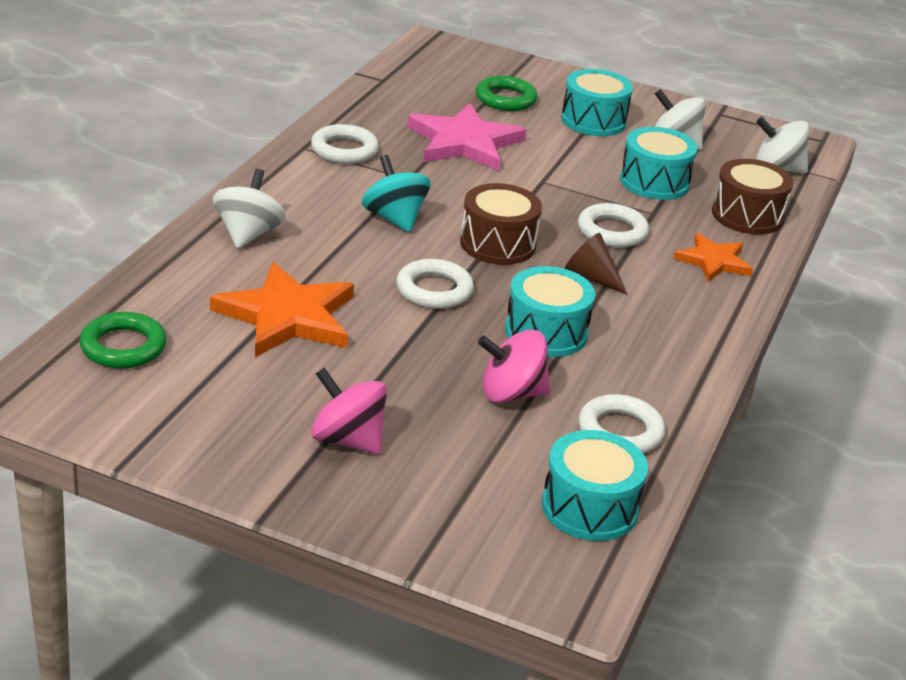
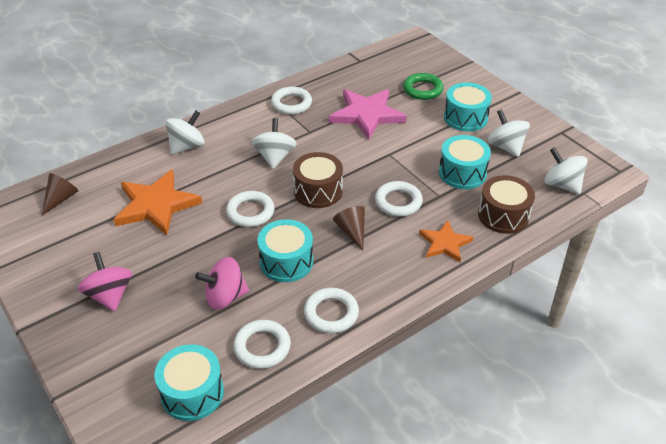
camera: 35 degrees right, 10 degrees up
(123, 347) = (61, 199): green ring -> brown cone
(394, 218) = (275, 157): turquoise spinning top -> white spinning top
(511, 393) = (225, 297): pink spinning top -> pink spinning top turned 45 degrees counterclockwise
(663, 371) = (331, 313): none -> white ring

